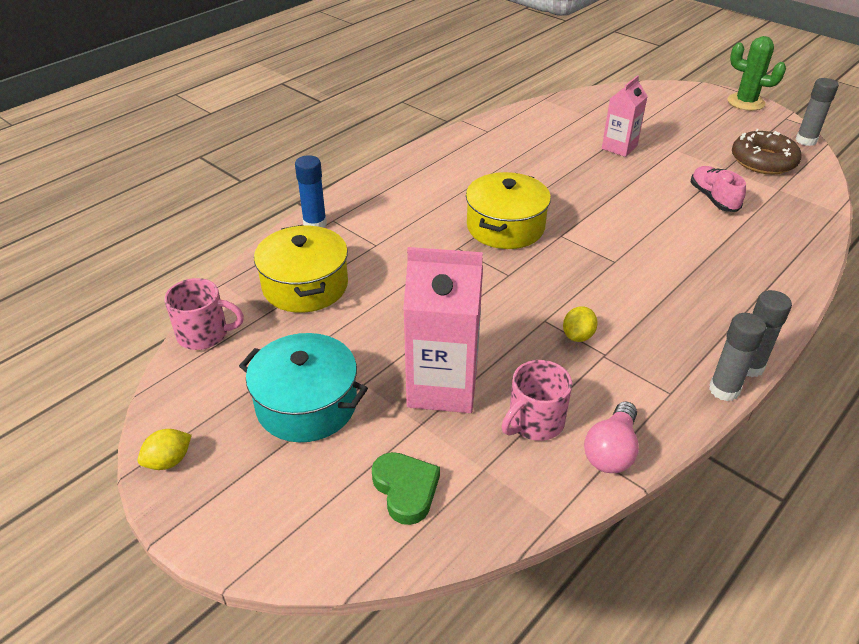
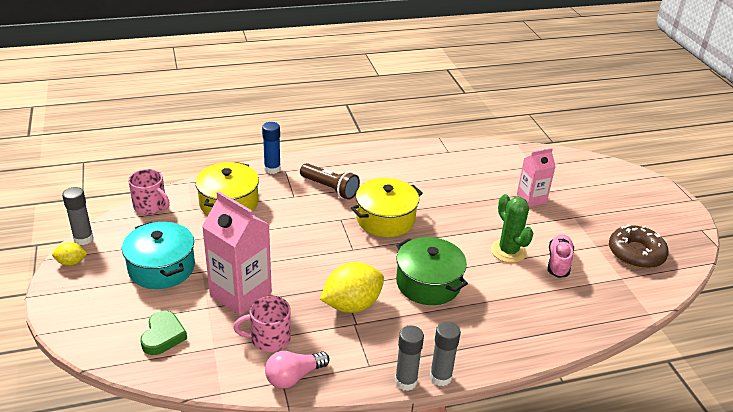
camera: 30 degrees right, 5 degrees down
(408, 219) = (330, 188): none -> brown flashlight
(577, 336) = (352, 305): yellow lemon -> yellow lemon, size x2.01
(625, 275) = (428, 283): none -> green pot
(745, 102) = (681, 205): green cactus -> green cactus (508, 251)
(806, 140) = (695, 253): grey glue stick -> grey glue stick (83, 239)

